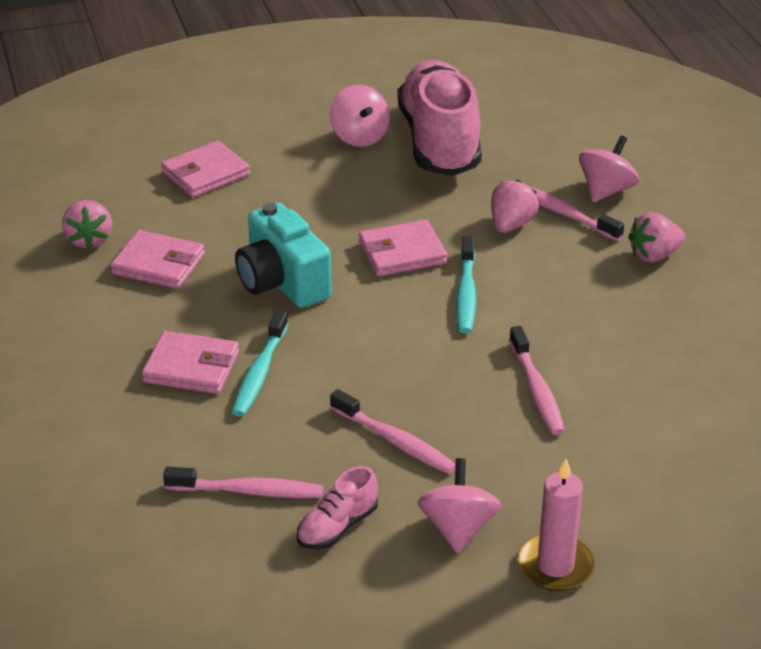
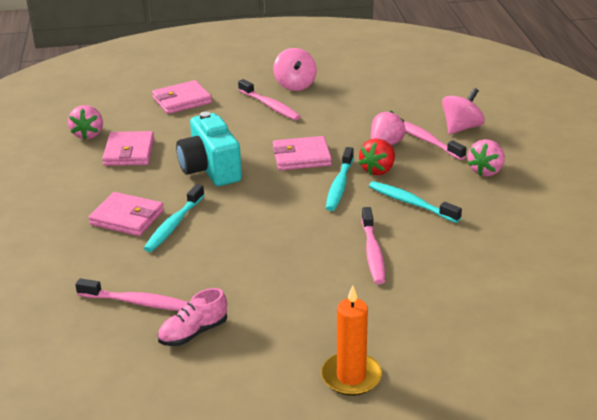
camera: 10 degrees right, 5 degrees down
(159, 264) = (129, 152): pink wallet -> pink wallet turned 60 degrees clockwise
(395, 441) = (256, 278): pink toothbrush -> pink toothbrush (270, 106)
(439, 142) = (350, 91): pink shoe -> none
(458, 528) = (284, 342): pink spinning top -> none
(511, 265) = (378, 170): none -> red strawberry
(555, 566) = (351, 377): pink candle -> orange candle
(567, 312) = (411, 203): none -> turquoise toothbrush
(654, 255) = (486, 171): pink strawberry -> pink strawberry turned 45 degrees counterclockwise

